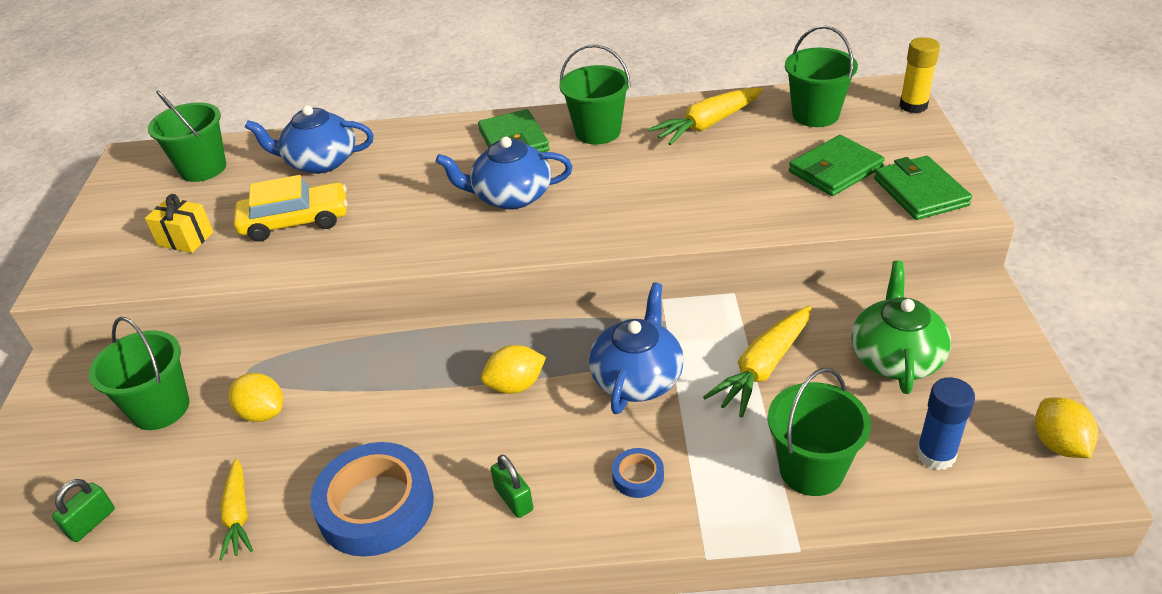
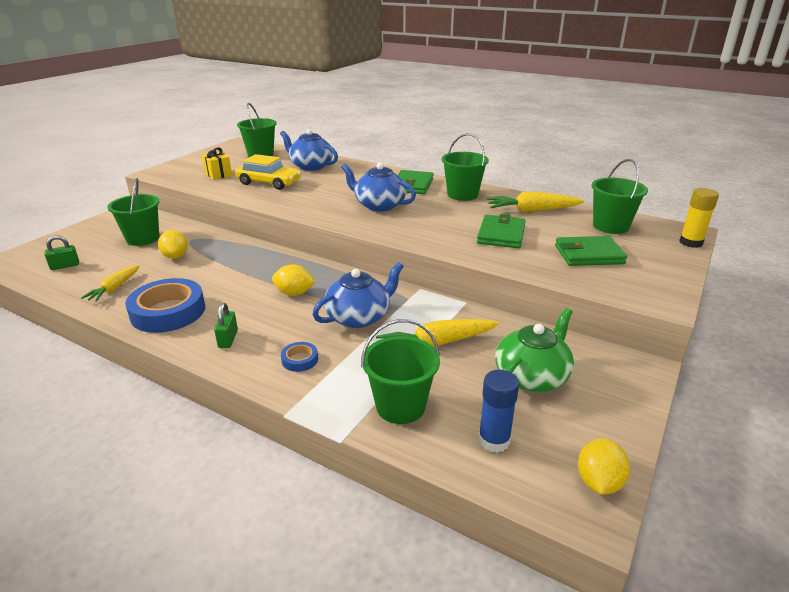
camera: 30 degrees right, 10 degrees down
(920, 192) = (637, 284): green wallet -> green wallet (501, 235)

